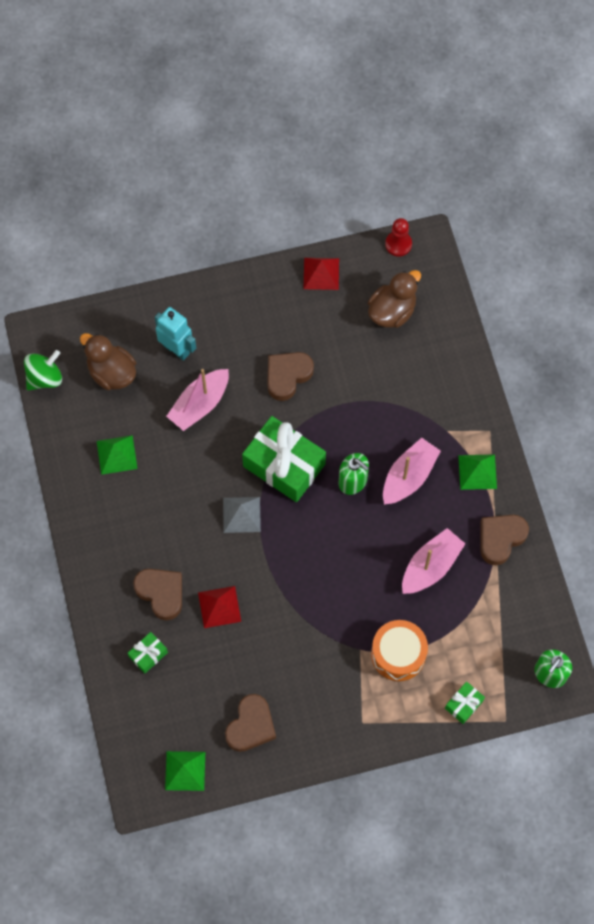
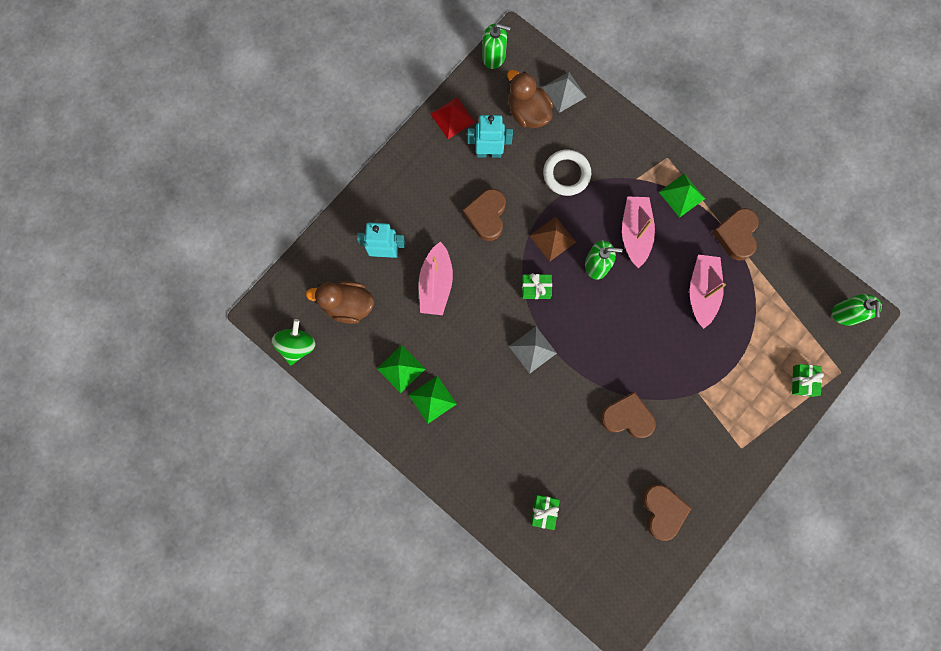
camera: 35 degrees left, 10 degrees up
(161, 593) = (517, 455): brown heart -> brown heart (627, 417)
(185, 771) = (640, 582): green pyramid -> green pyramid (432, 399)
(219, 607) = (569, 434): red pyramid -> none
(284, 465) = (536, 288): green gift -> green gift, size x0.46
(330, 323) = (489, 152): none -> turquoise robot
(331, 433) = (552, 238): none -> brown pyramid
(386, 386) = (566, 174): none -> white ring
(392, 311) = (528, 112): brown duck -> brown duck turned 45 degrees counterclockwise
(398, 244) = (494, 57): red pawn -> green soap dispenser
(398, 654) = (728, 376): orange drum -> none
(438, 314) = (564, 92): none -> grey pyramid

